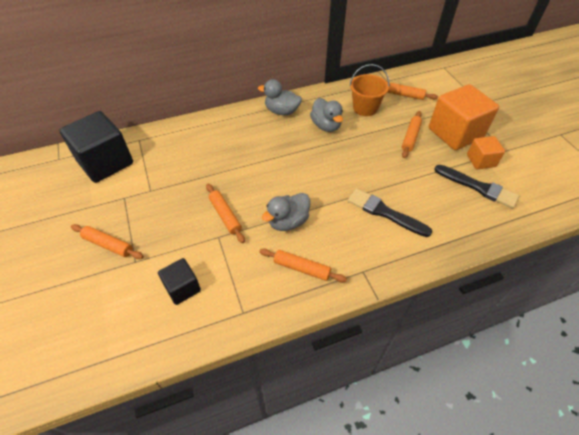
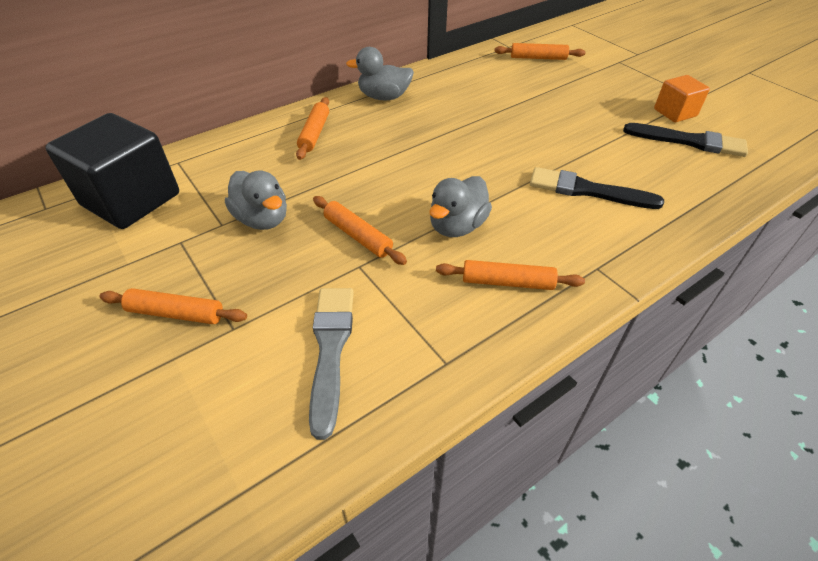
camera: 15 degrees left, 5 degrees down
(182, 288) = (330, 350): black cube -> grey brush
(326, 126) = (454, 104): grey duck -> grey duck (262, 219)
(365, 108) = (496, 78): orange bucket -> none
(410, 137) = (573, 101): orange rolling pin -> orange rolling pin (314, 133)
(455, 133) = (626, 89): orange cube -> none

